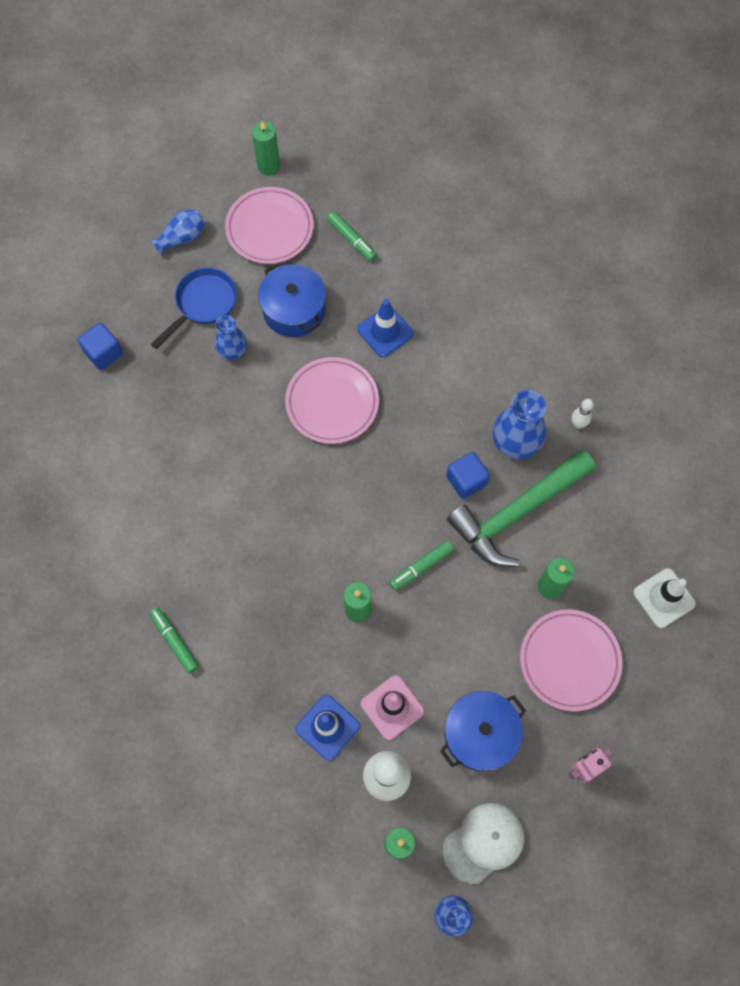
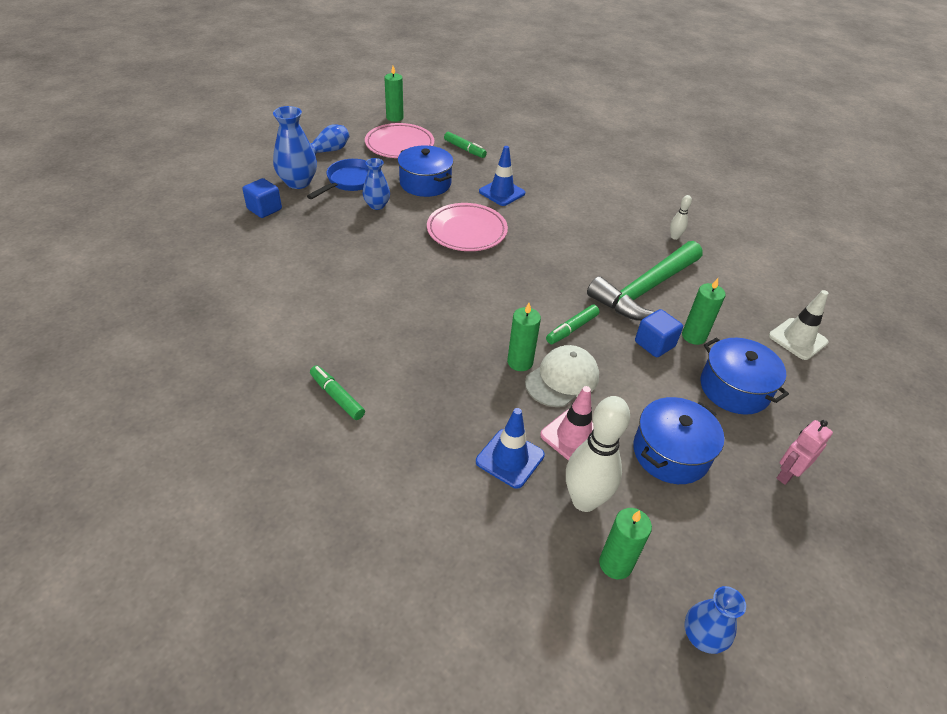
camera: 10 degrees left, 25 degrees down
(466, 481) = (594, 272): blue cube -> blue cube (654, 344)
(484, 842) = (711, 554): white cap -> white cap (562, 379)
(515, 443) = (627, 249): blue vase -> blue vase (298, 182)
(569, 661) = (734, 388): pink plate -> blue pot

